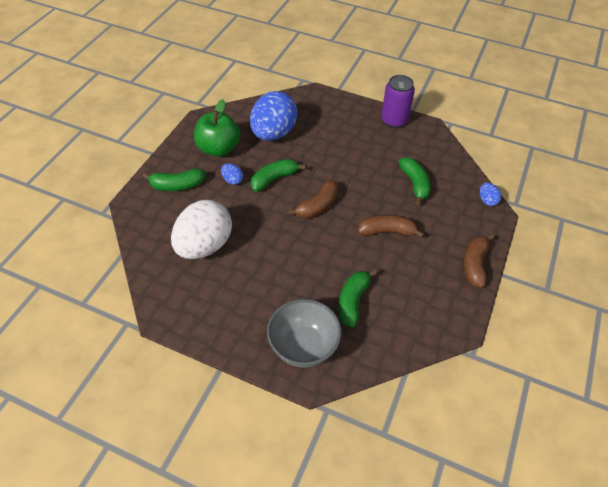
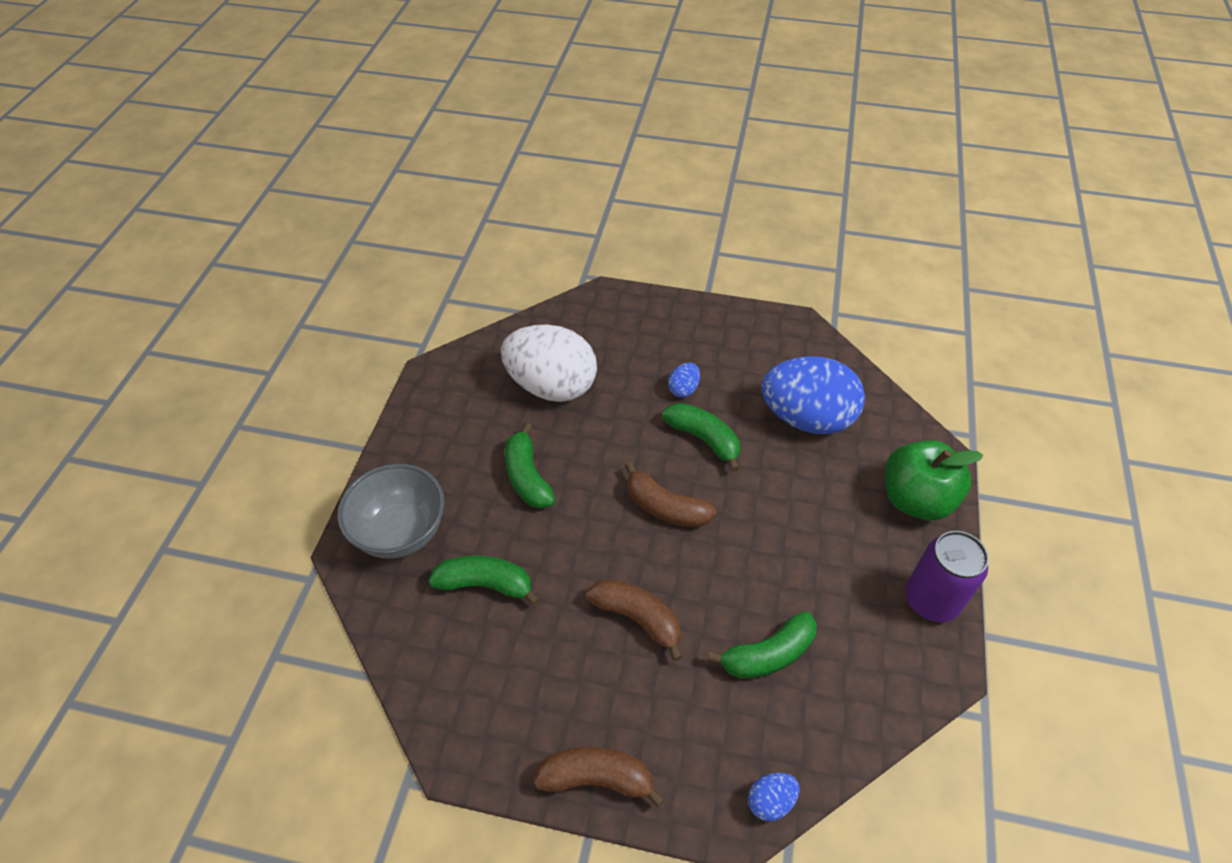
camera: 80 degrees right, 0 degrees up
(177, 185) = (652, 331): green banana -> green banana (527, 477)
(218, 149) = (742, 358): green apple -> green apple (916, 499)
(387, 231) = (637, 618): brown banana -> brown banana turned 45 degrees counterclockwise

